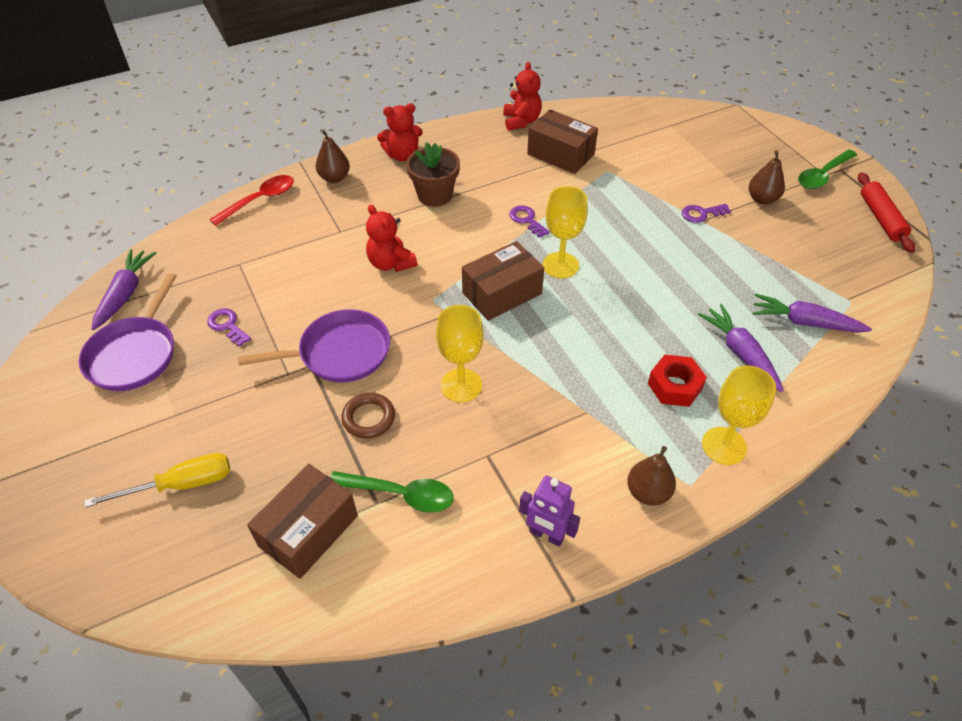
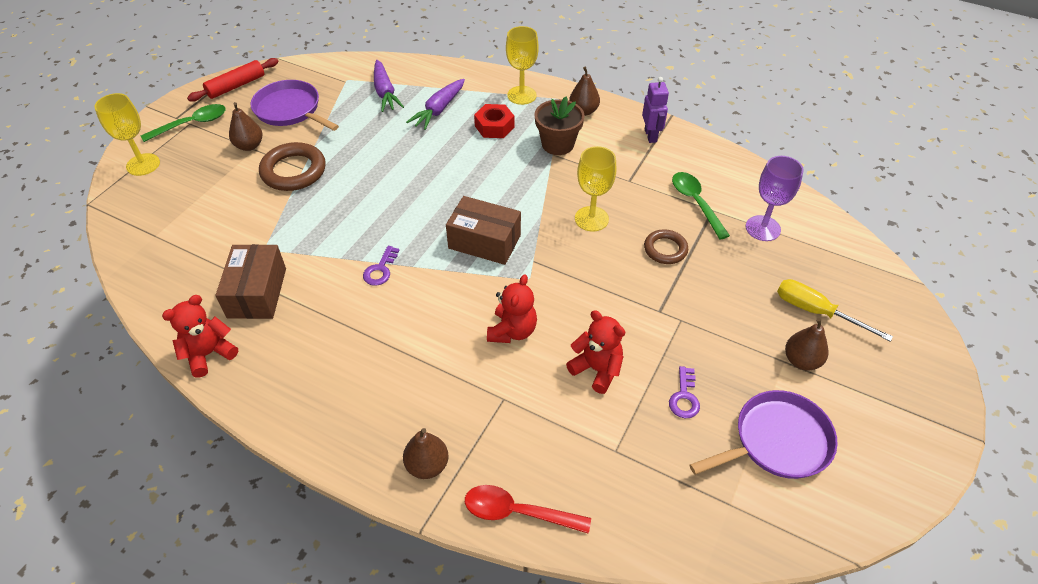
camera: 125 degrees left, 0 degrees up
(125, 294) = (739, 519): purple carrot -> none
(160, 427) = (801, 360): none -> brown pear
(308, 531) = (763, 228): brown box -> purple goblet
(340, 352) = (632, 301): purple pan -> purple pan (290, 110)
(402, 155) = (342, 426): red teddy bear -> red teddy bear (597, 369)
(435, 195) = (393, 355): brown flower pot -> brown flower pot (557, 144)
(560, 265) = (423, 223): yellow goblet -> yellow goblet (143, 164)
(701, 214) = (293, 171): purple key -> brown ring
(823, 175) = (192, 124): green spoon -> green spoon turned 45 degrees counterclockwise

